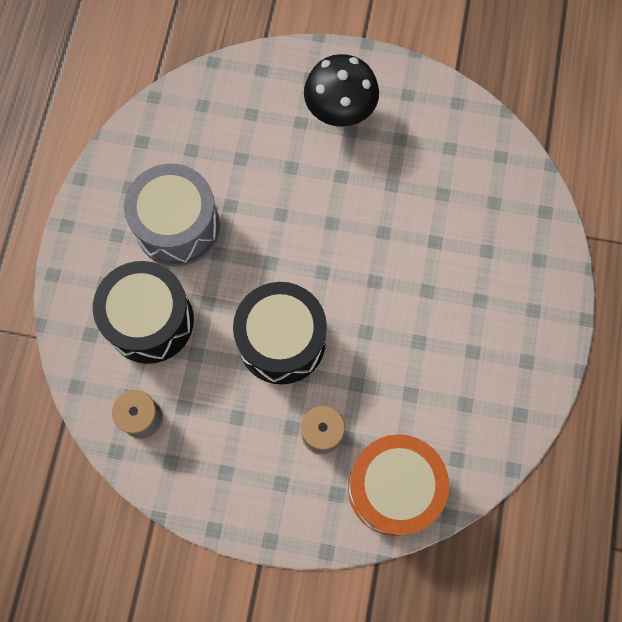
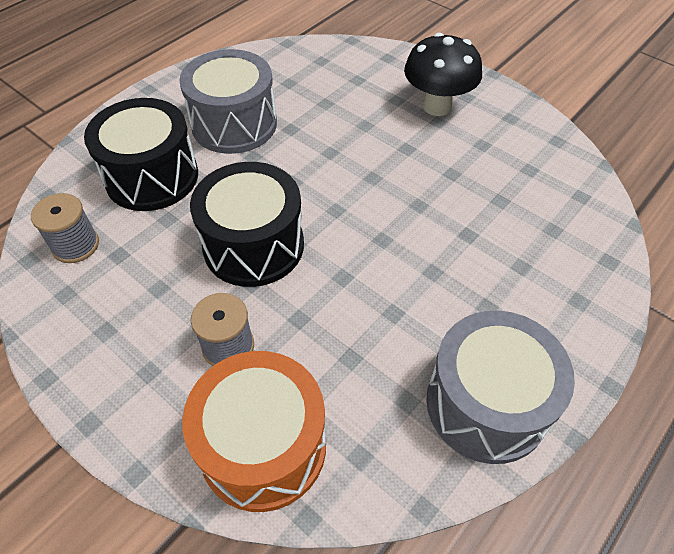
camera: 30 degrees right, 20 degrees down
(515, 377) = (486, 404): none -> grey drum

